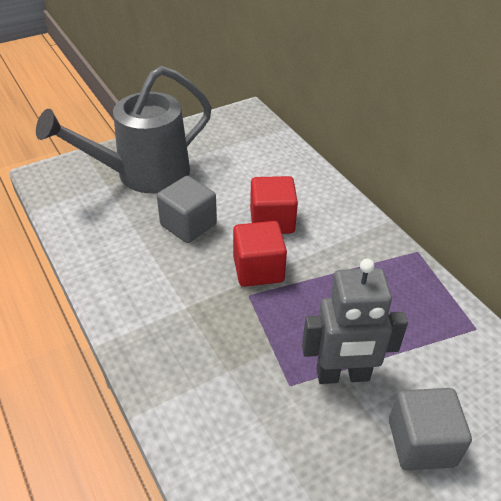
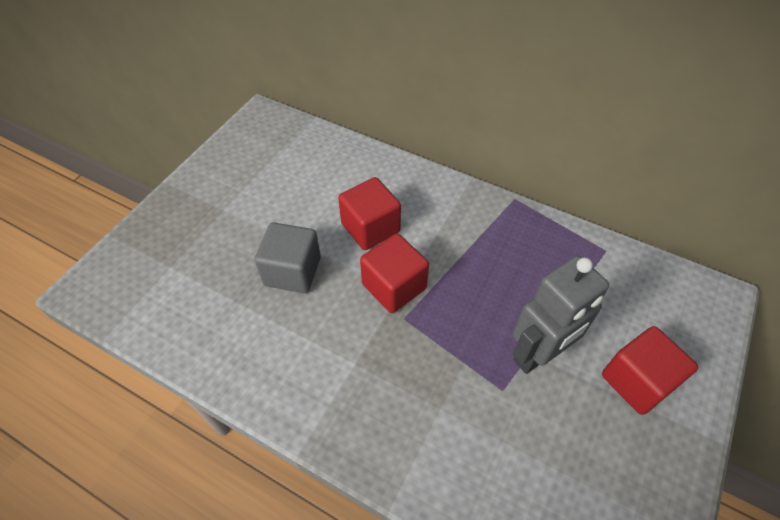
camera: 30 degrees left, 10 degrees up
(142, 174) = (201, 236): grey watering can -> none
(421, 443) = (637, 381): grey cube -> red cube

